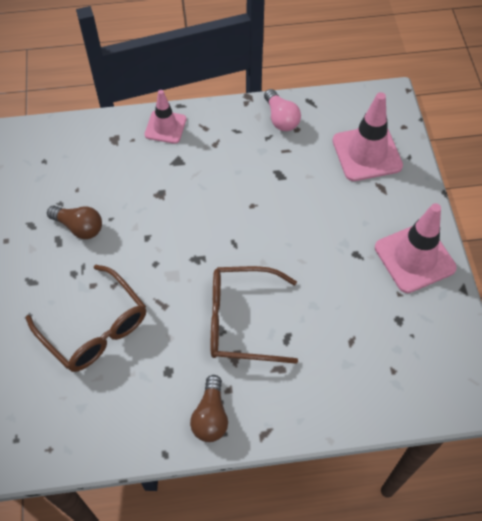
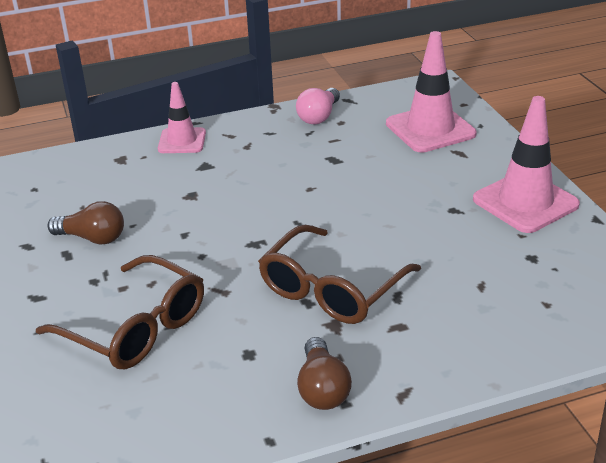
camera: 10 degrees left, 25 degrees down
(241, 320) = (331, 289): brown glasses -> brown glasses turned 45 degrees counterclockwise
(281, 118) = (319, 116): pink light bulb -> pink light bulb turned 60 degrees clockwise

